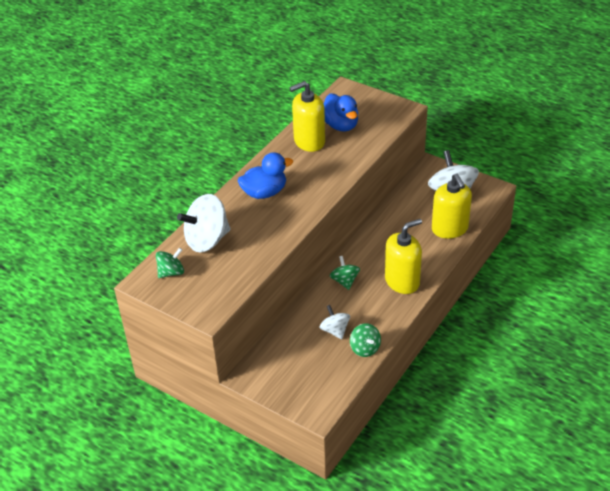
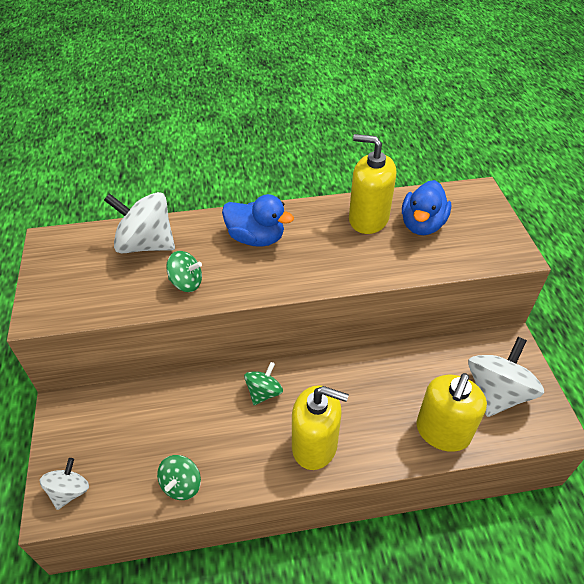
camera: 45 degrees right, 5 degrees up
(171, 272) = (77, 250): green spinning top -> green spinning top (186, 283)
(335, 330) = (185, 436): white spinning top -> white spinning top (69, 491)

